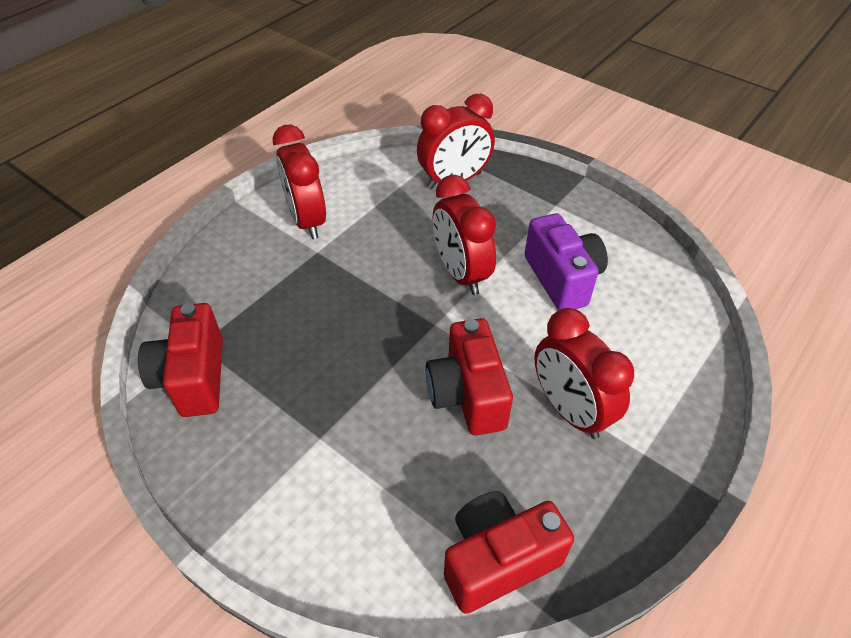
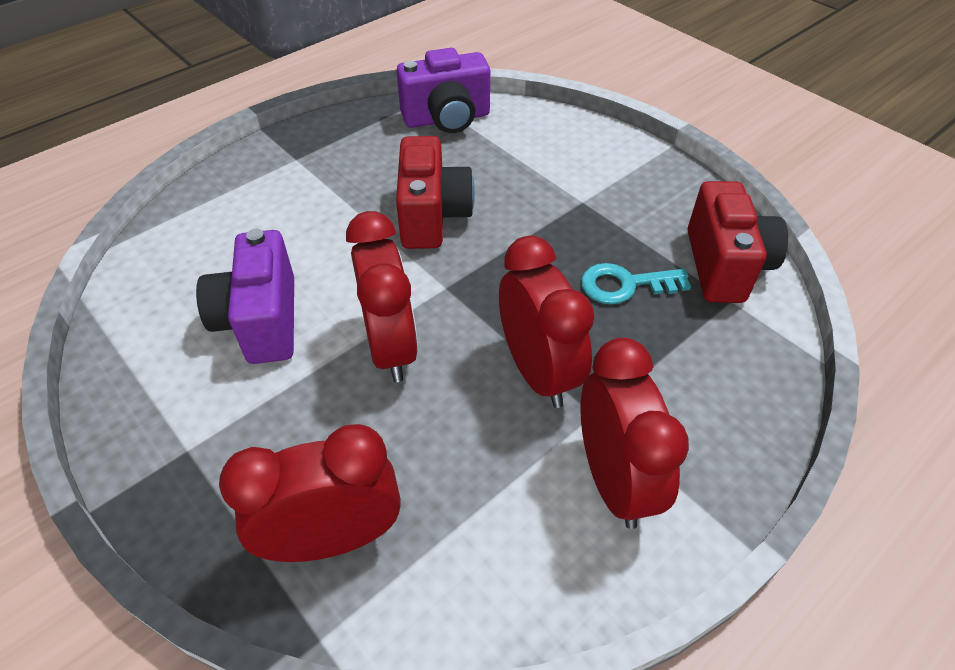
camera: 170 degrees left, 0 degrees up
(285, 346) = (625, 285): none -> turquoise key
(498, 560) = (447, 119): red camera -> purple camera
(569, 410) = (340, 193): red clock -> red clock (538, 372)

